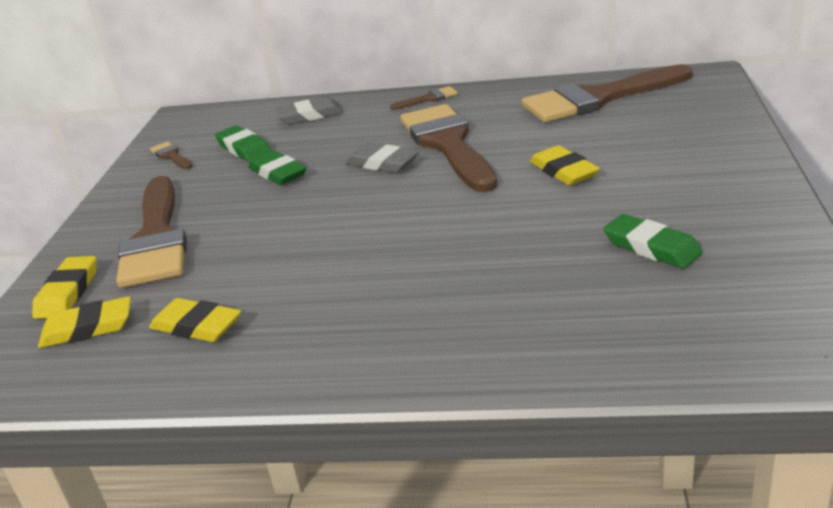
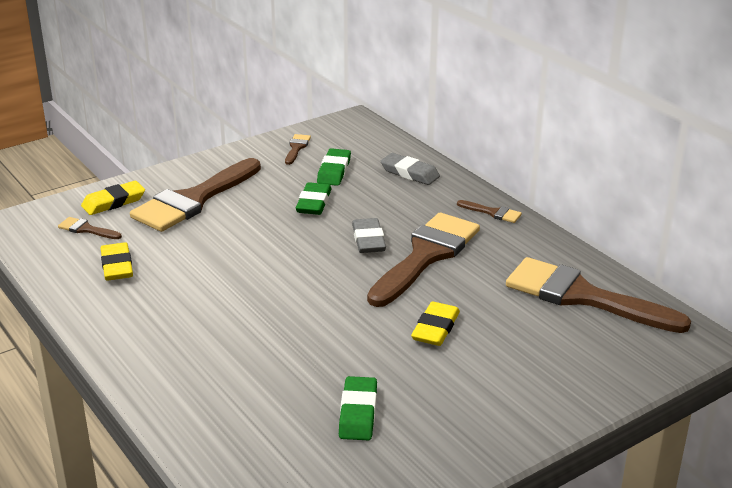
camera: 45 degrees right, 0 degrees up
(88, 328) = (86, 229): yellow eraser -> brown brush

